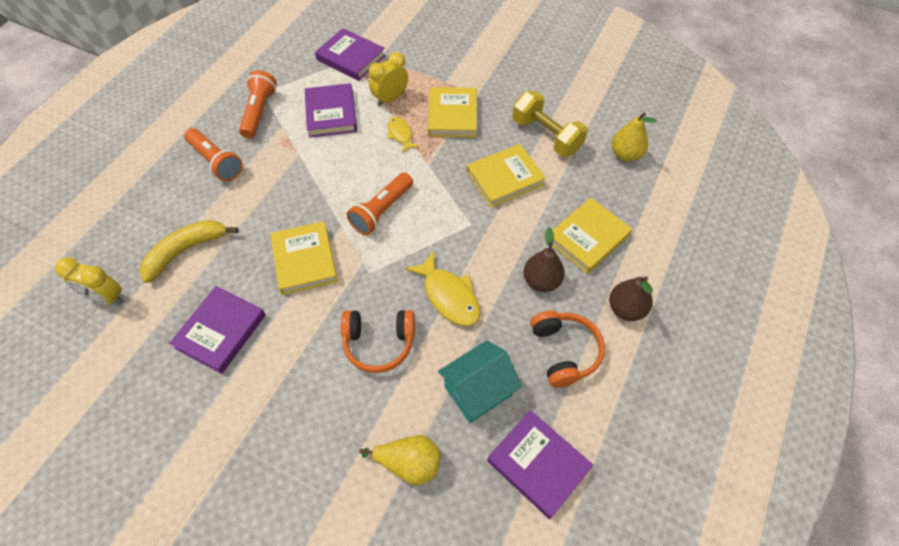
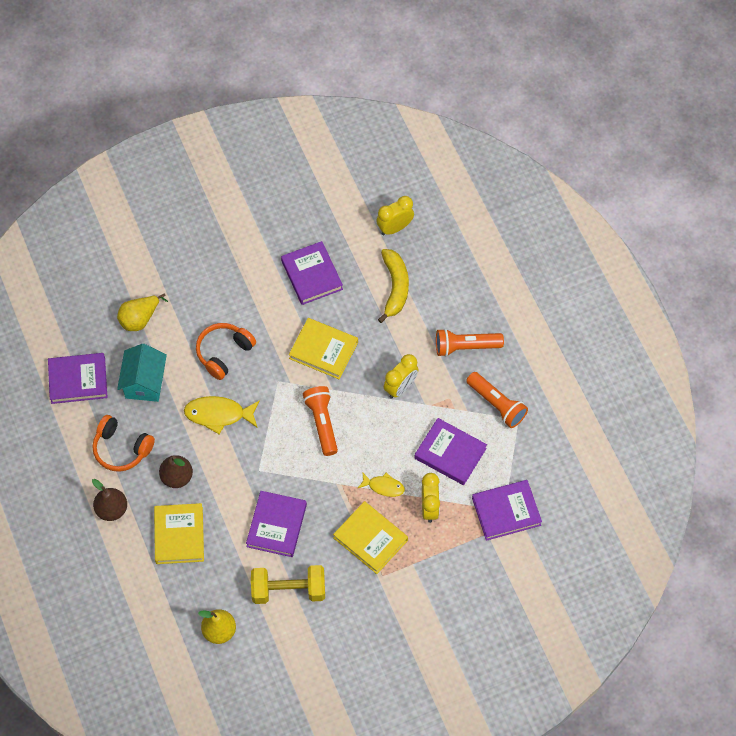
camera: 130 degrees right, 5 degrees up
(296, 180) = (400, 387): none -> yellow clock
(505, 178) = (276, 525): yellow book -> purple book

